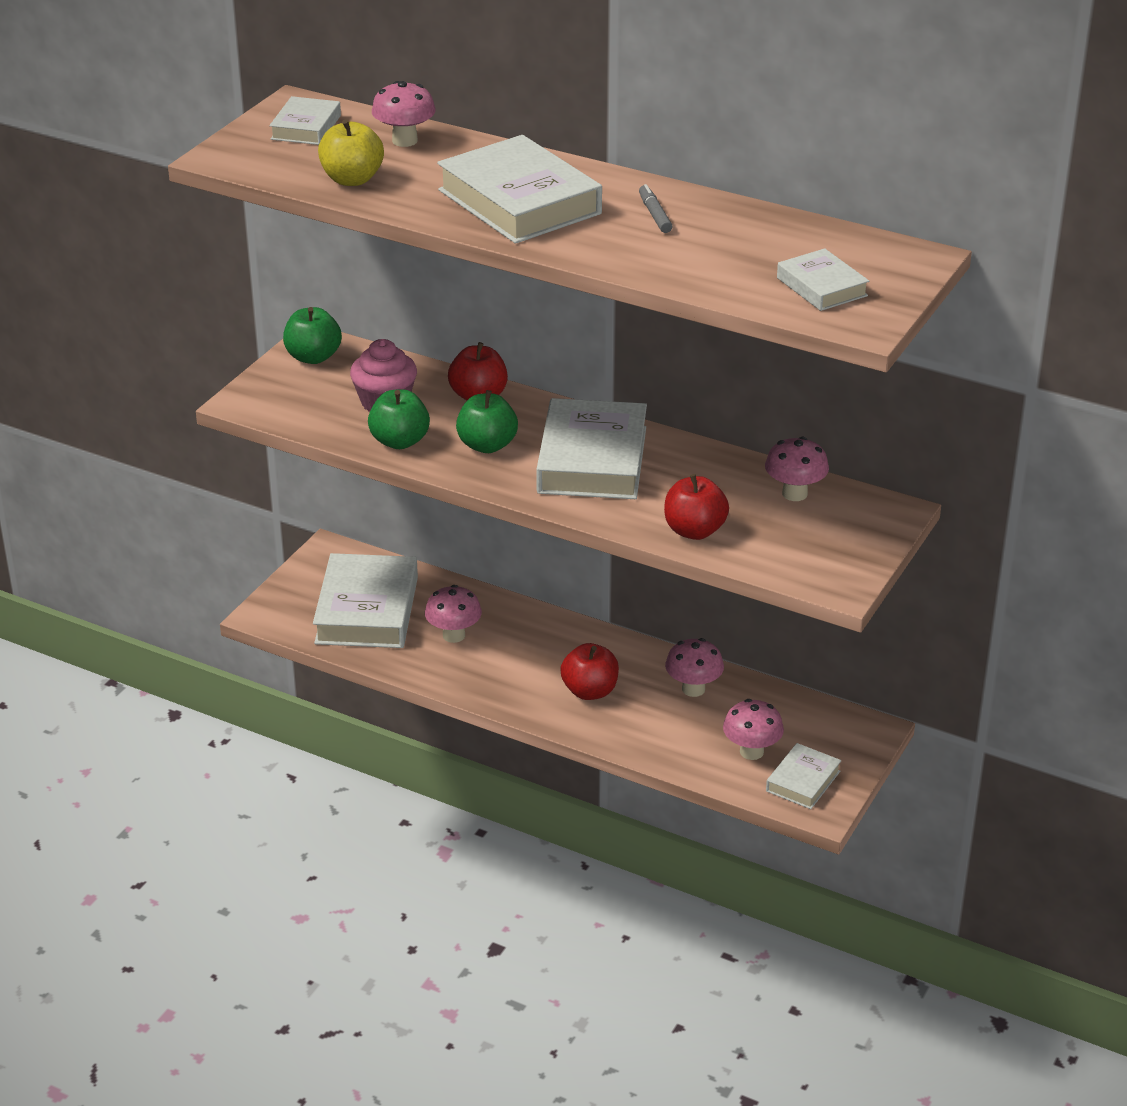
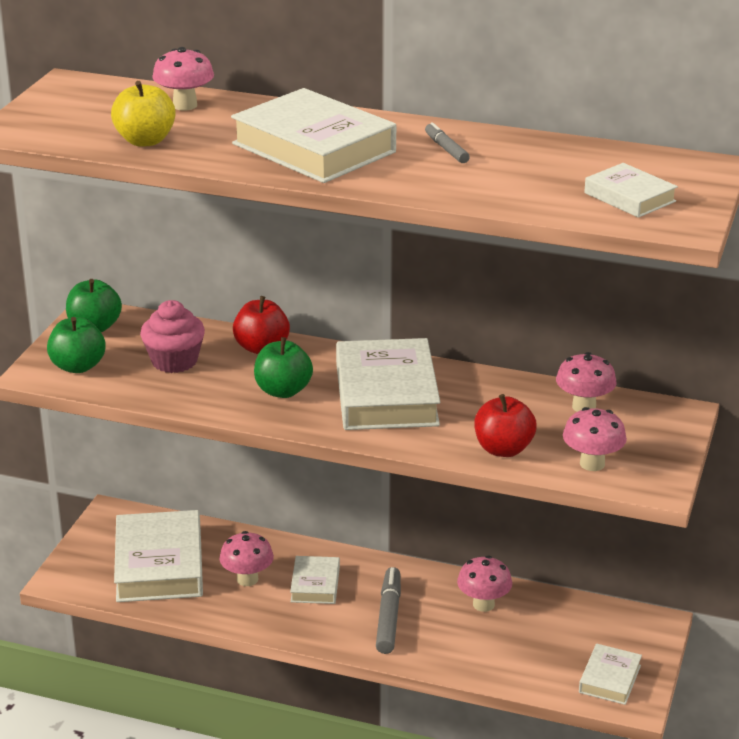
camera: 10 degrees left, 5 degrees down
(306, 127) = (85, 101): white book -> white book (315, 585)
(399, 441) = (198, 395): green apple -> green apple (78, 366)
(590, 691) = (388, 617): red apple -> grey marker
(751, 751) = (554, 657): pink mushroom -> pink mushroom (592, 464)

